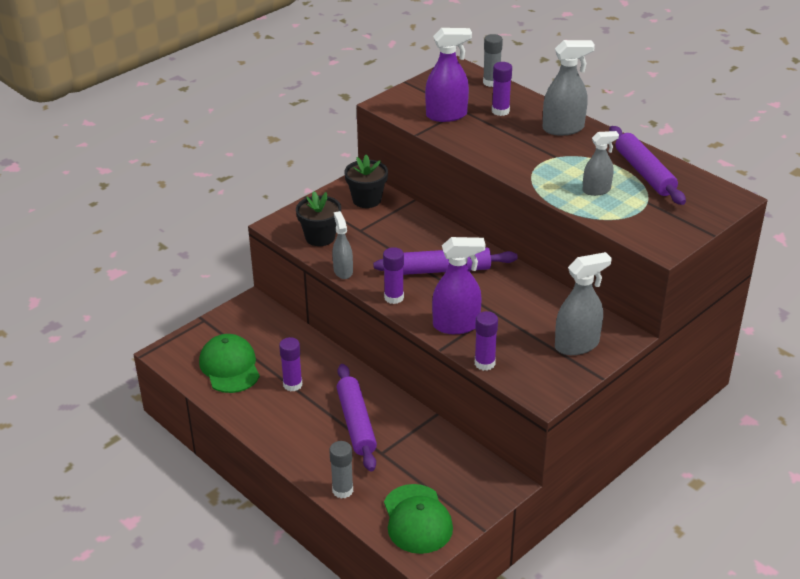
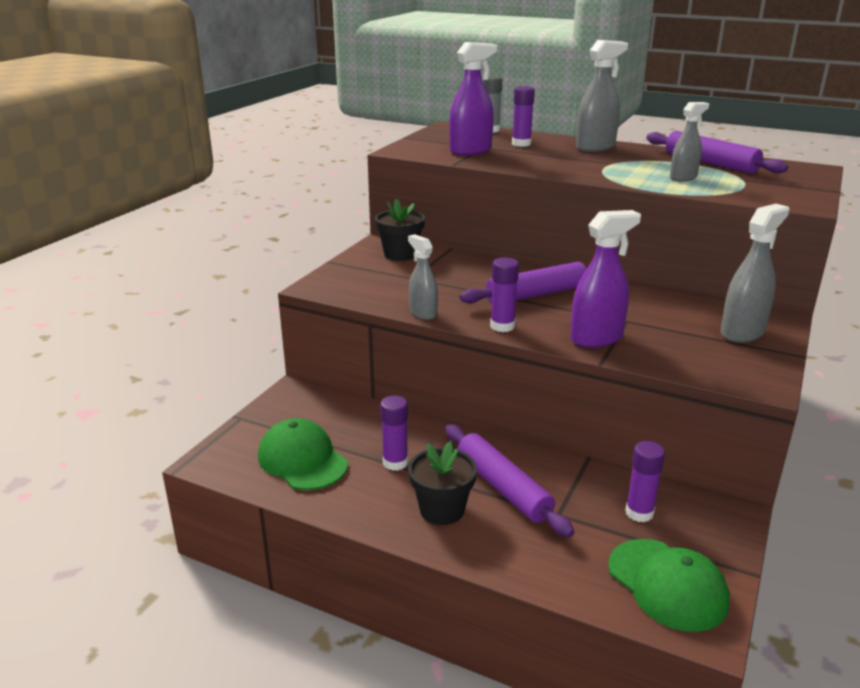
camera: 20 degrees left, 10 degrees down
(320, 237) = (372, 289): black flower pot -> black flower pot (442, 510)
(342, 490) = (545, 572): grey glue stick -> none
(484, 363) = (665, 366): purple glue stick -> purple glue stick (639, 513)

